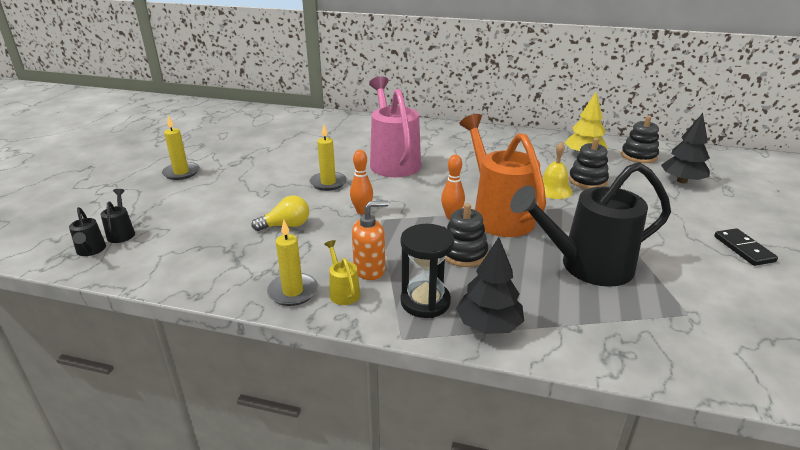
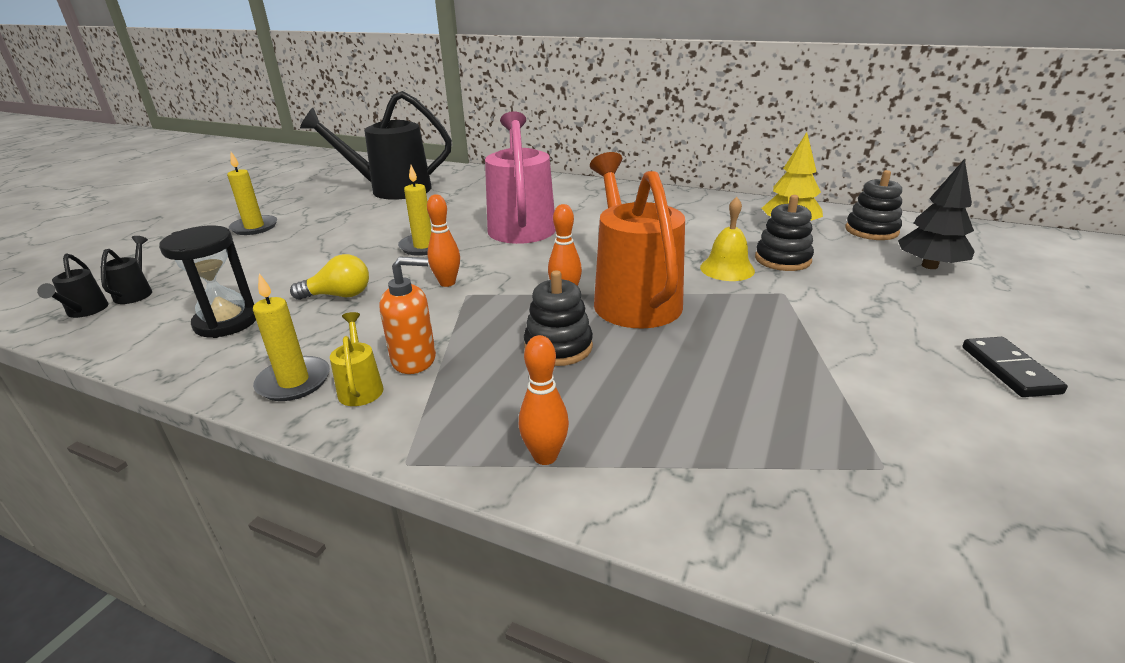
camera: 10 degrees right, 0 degrees up
(425, 302) = (468, 411): black hourglass -> black hourglass (226, 322)
(488, 326) = (545, 456): black tree -> orange bowling pin
(586, 266) = (736, 378): black watering can -> black watering can (391, 190)

